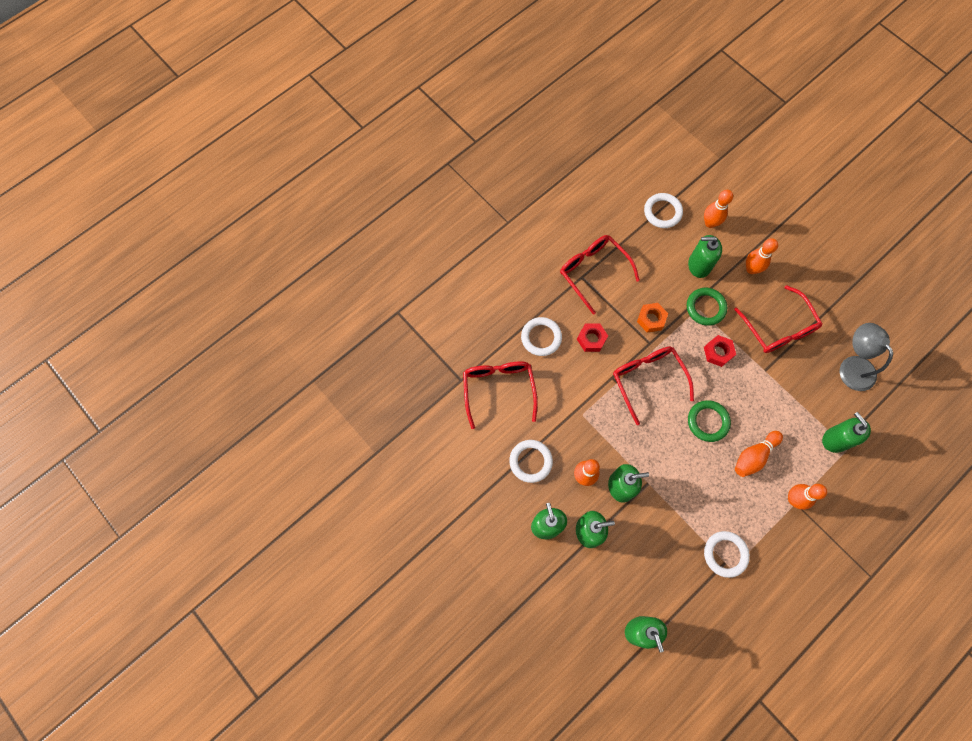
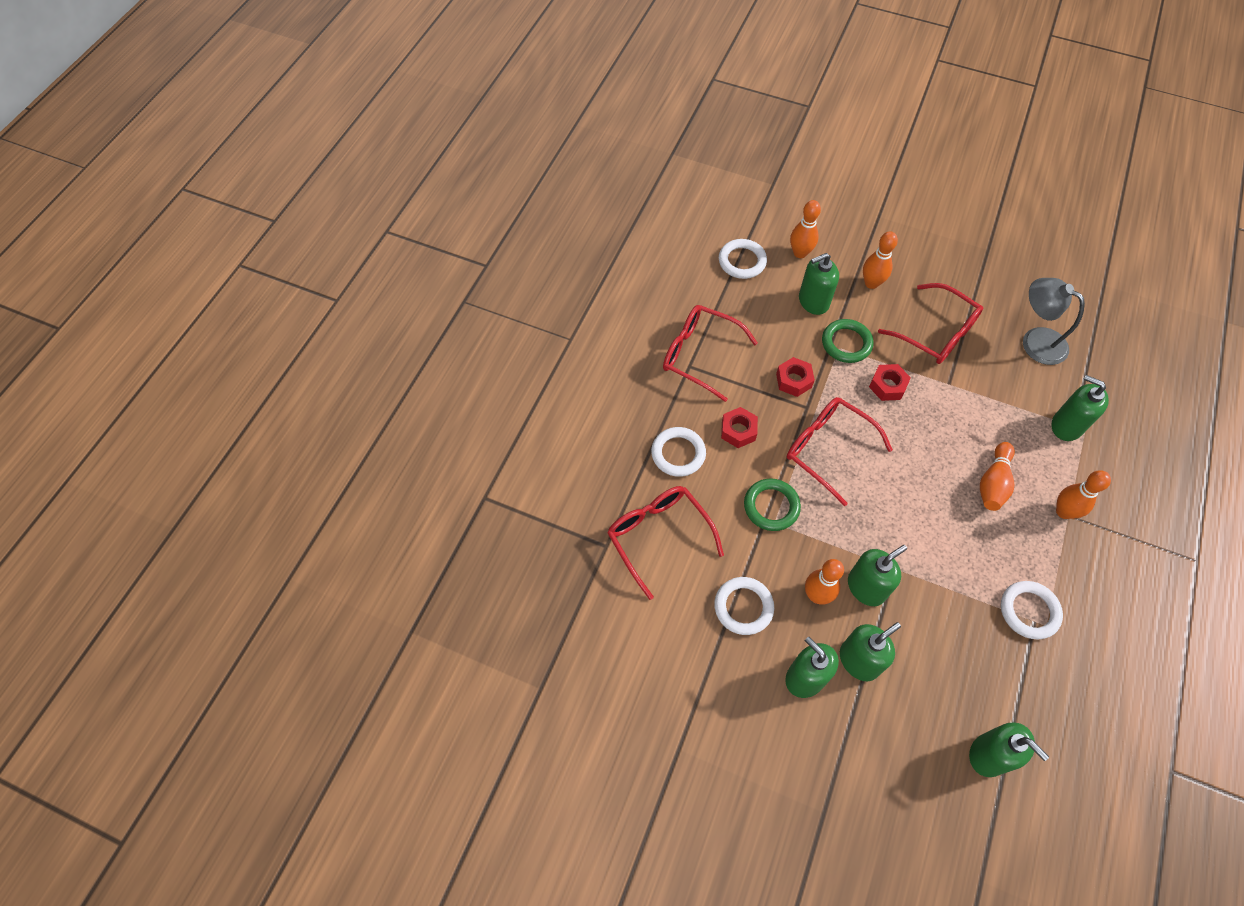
camera: 25 degrees left, 10 degrees down
(651, 319) = (794, 380): orange nut -> red nut
(708, 421) = (921, 467): green ring -> green ring (771, 506)

